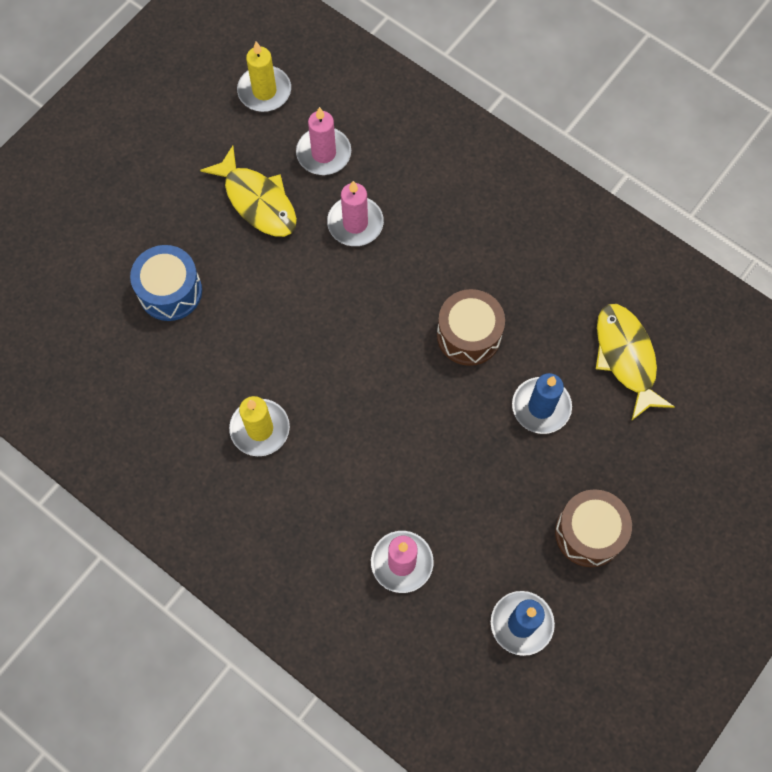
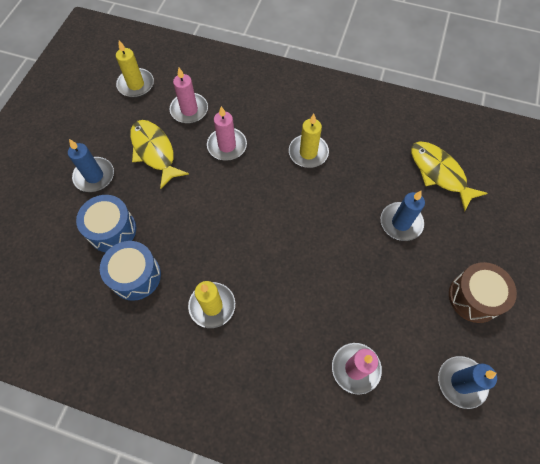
camera: 20 degrees left, 5 degrees down
(169, 210) = (94, 176): none -> blue candle
(181, 360) = (135, 276): none -> blue drum
(257, 201) = (154, 152): yellow fish -> yellow fish turned 150 degrees counterclockwise
(460, 269) = (308, 153): none -> yellow candle
(469, 335) = (332, 192): brown drum -> none

